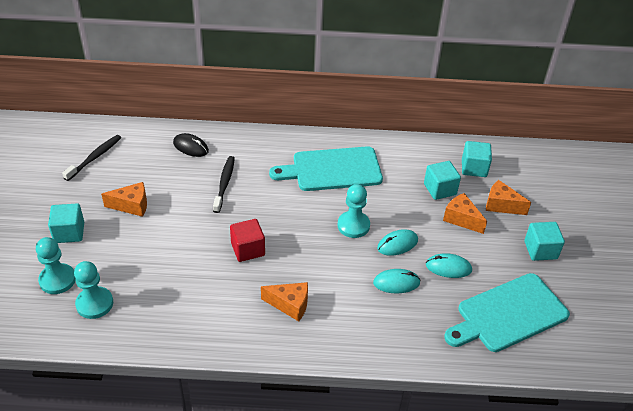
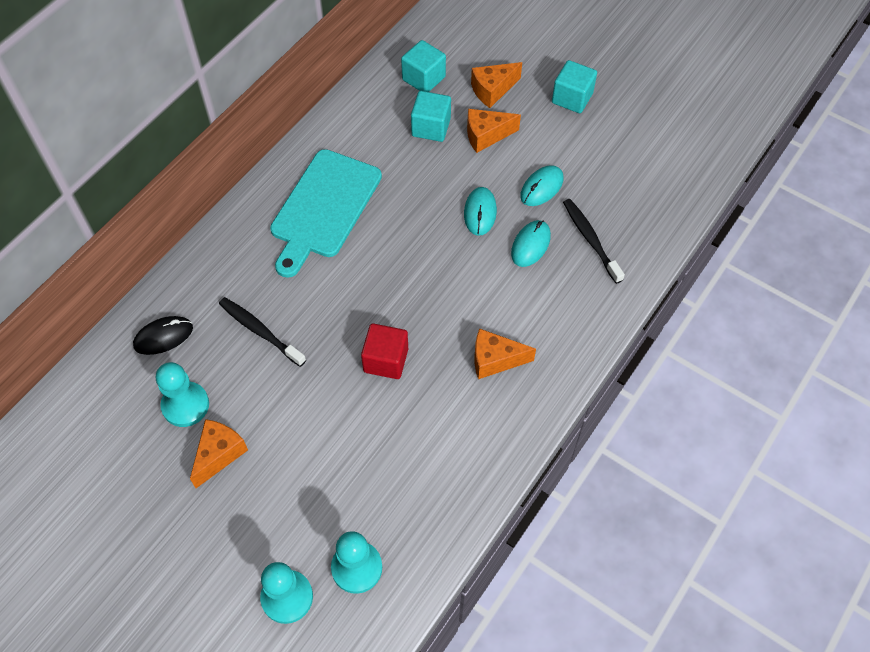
camera: 55 degrees left, 15 degrees up
(69, 232) = (212, 550): turquoise cube -> none
(95, 157) = (90, 461): black toothbrush -> black toothbrush (590, 239)
(290, 305) = (495, 360): orange cheese -> orange cheese turned 135 degrees counterclockwise
(353, 225) = (424, 237): turquoise pawn -> turquoise pawn (185, 405)
(508, 314) = (630, 175): turquoise cutting board -> none

